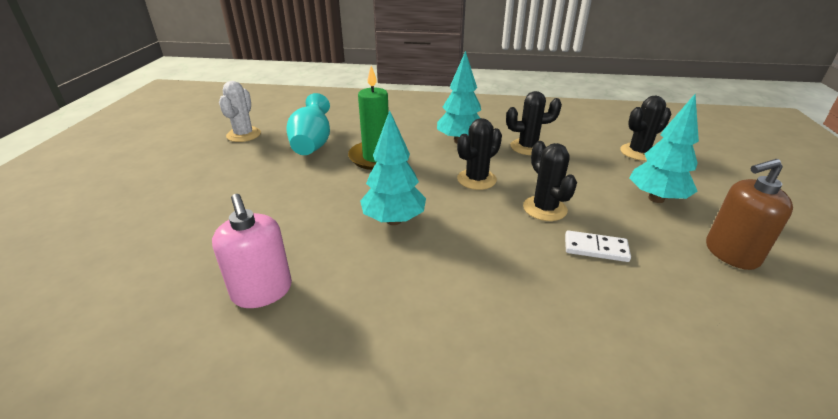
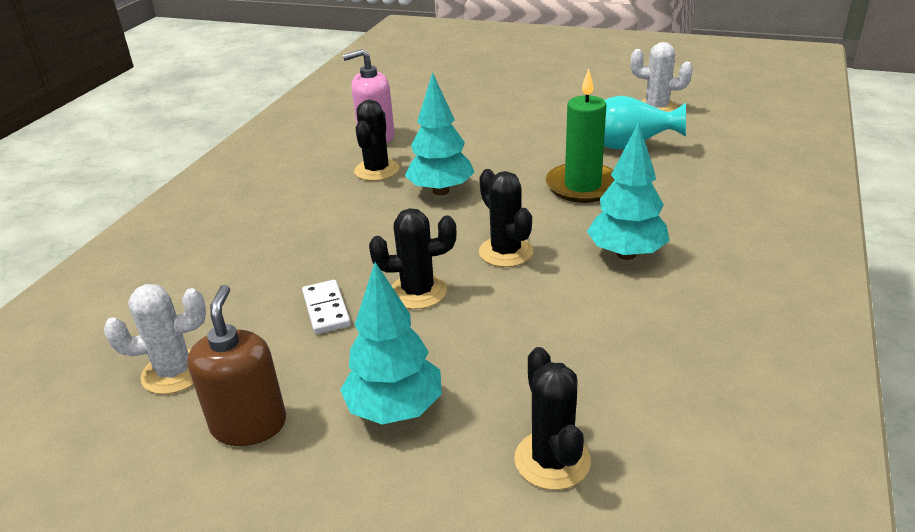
camera: 105 degrees right, 0 degrees up
(527, 147) = (595, 318): black cactus -> black cactus (377, 170)
(595, 248) = (326, 309): white domino -> white domino turned 45 degrees counterclockwise
(738, 316) = (174, 372): none -> white cactus

